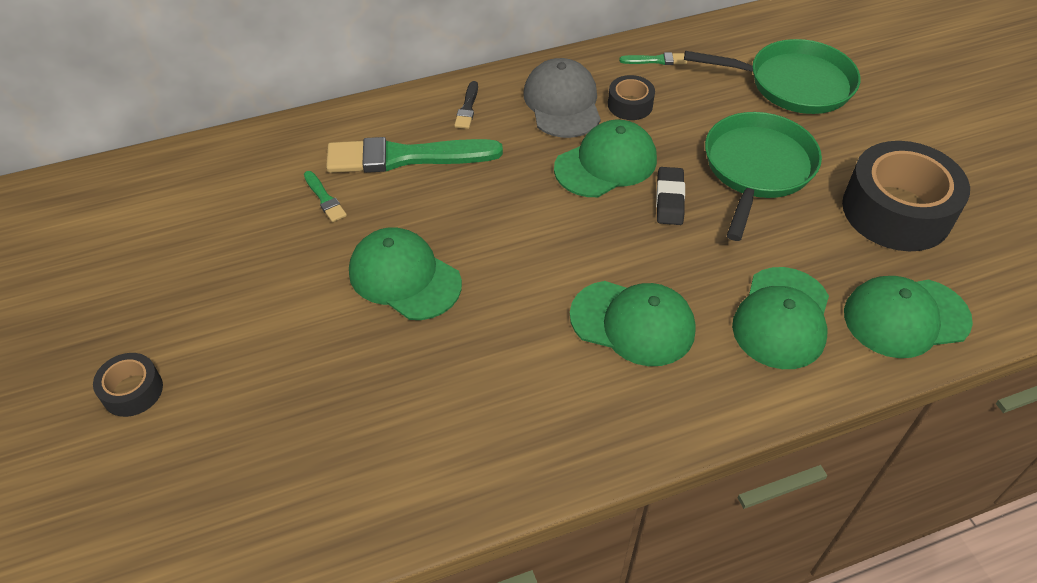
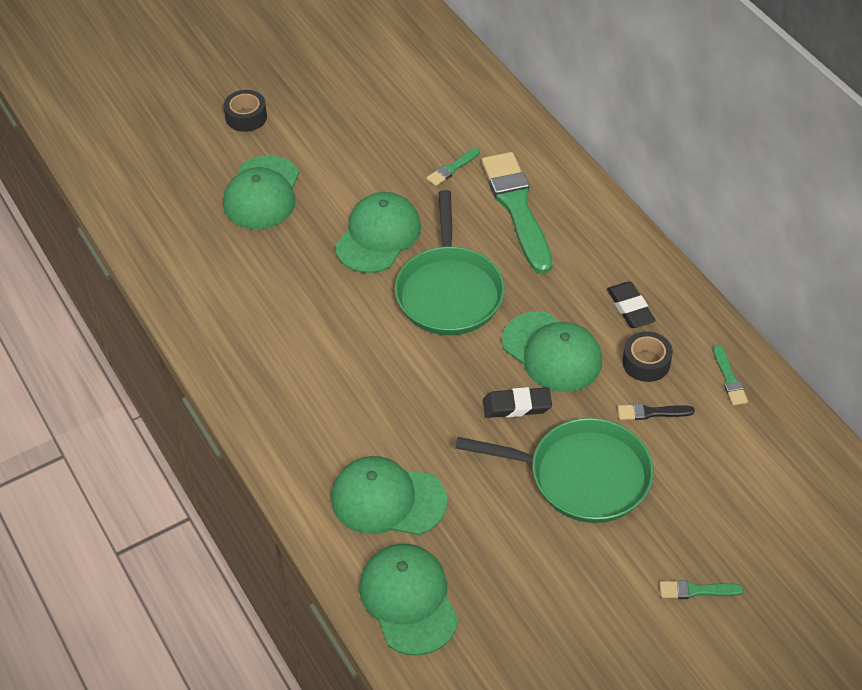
camera: 80 degrees right, 0 degrees up
(467, 108) = (598, 238): black brush -> black brush (652, 412)
(562, 103) = (630, 308): grey cap -> black eraser
(633, 323) = (360, 391): green cap -> green cap (262, 193)
(793, 84) = (735, 508): green pan -> green pan (449, 292)
(878, 121) = (697, 590): none -> green brush
(896, 211) = (553, 600): black tape -> none

